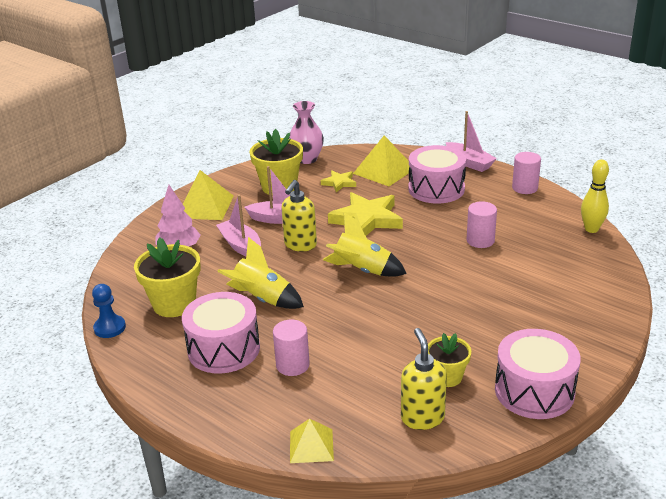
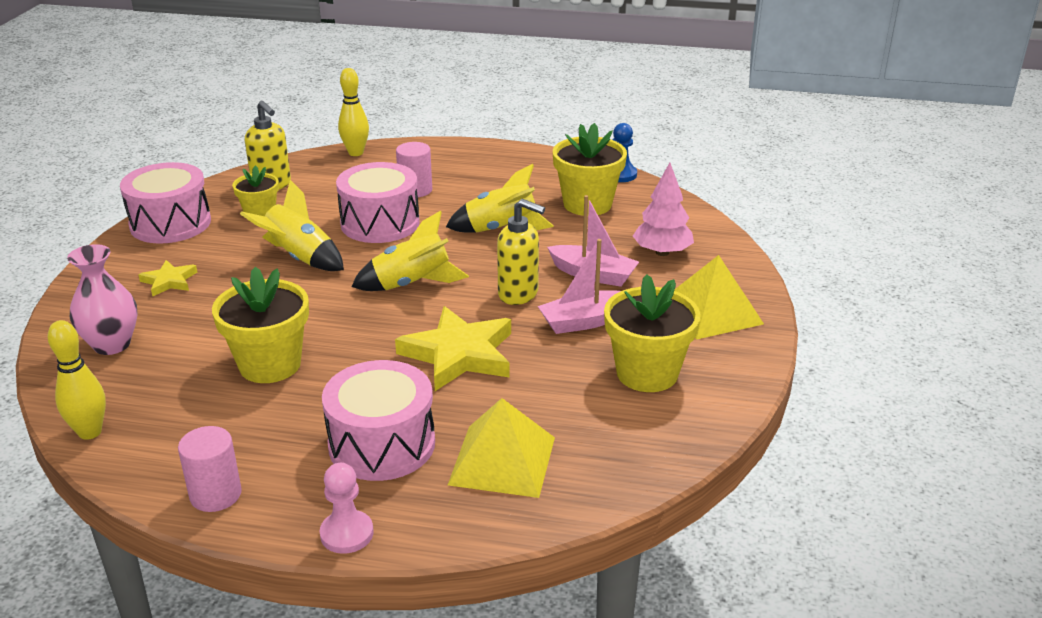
camera: 150 degrees right, 0 degrees up
(224, 349) = (492, 185): pink drum -> pink drum (380, 223)
(300, 245) = (518, 294): yellow soap dispenser -> yellow soap dispenser turned 120 degrees clockwise
(307, 159) = (667, 447): pink vase -> pink vase (112, 344)
(311, 445) = (356, 153): yellow pyramid -> yellow bowling pin
(339, 183) = (559, 409): yellow star -> yellow star (169, 281)
(431, 316) = (299, 258): none -> yellow rocket
(469, 163) = (347, 534): pink boat -> pink pawn
(480, 240) = (270, 365): pink cylinder -> yellow flower pot

